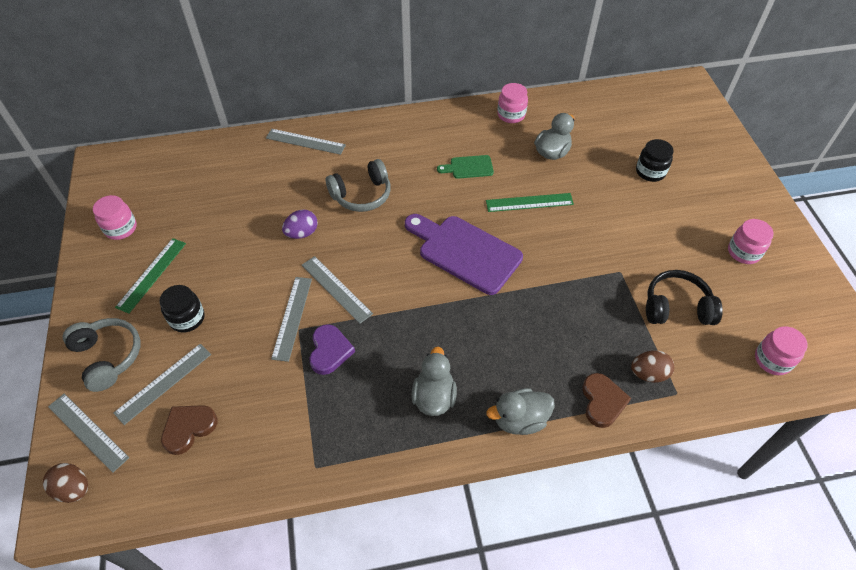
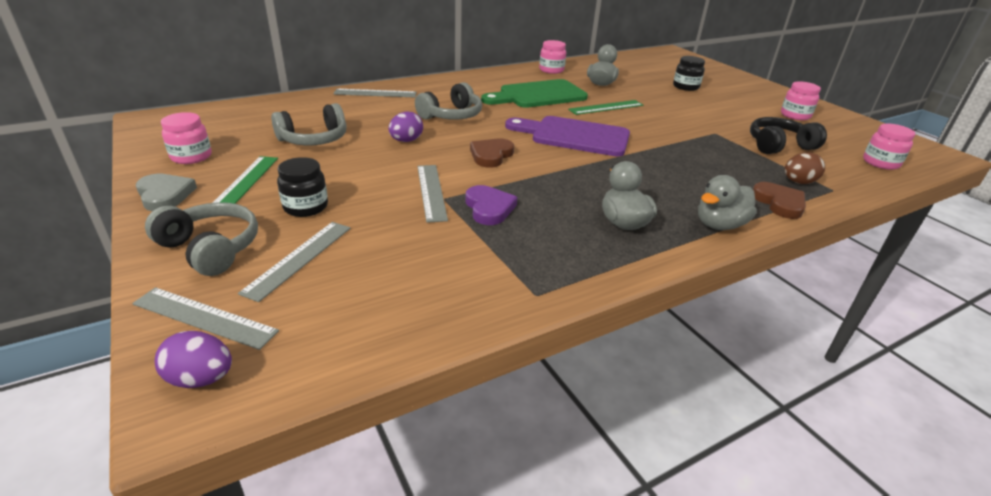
camera: 20 degrees left, 20 degrees down
(74, 489) = (201, 378): brown egg -> purple egg
(91, 280) = (165, 195): none -> grey heart
(188, 428) = (353, 290): brown heart -> brown heart (491, 155)
(224, 217) = (314, 139): none -> grey headphones
(336, 289) = (466, 169): grey ruler -> none
(468, 167) = (538, 95): green cutting board -> green cutting board, size x2.04

